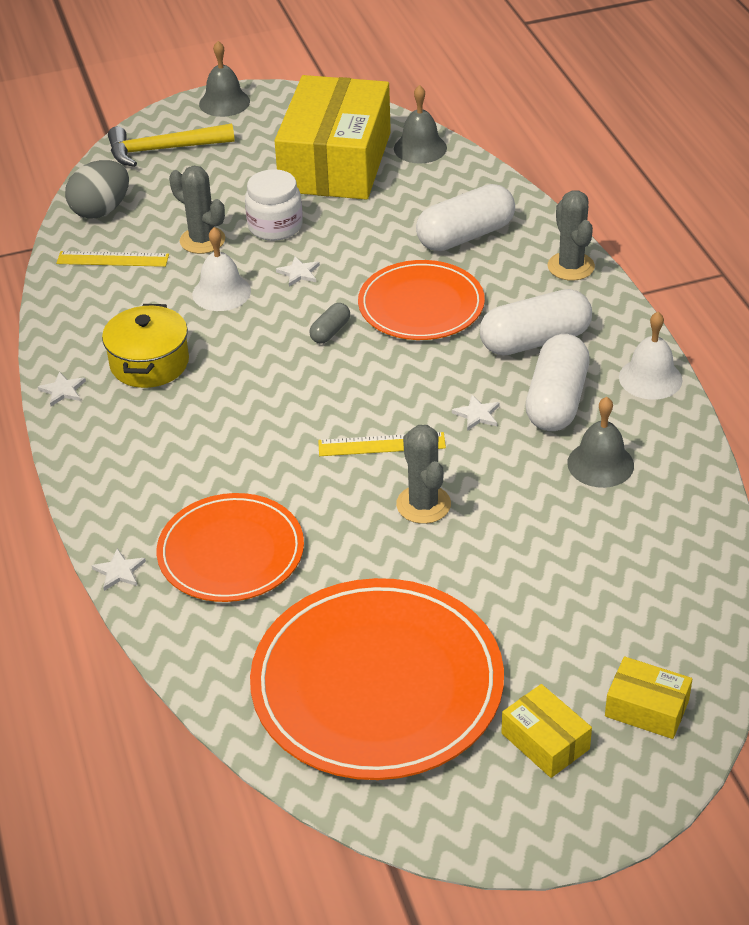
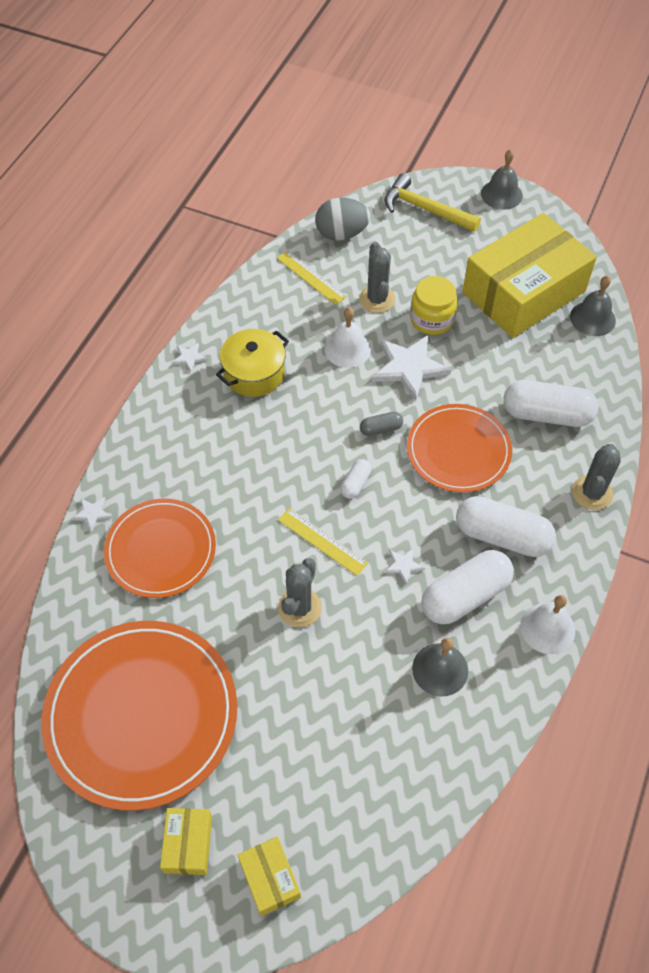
camera: 40 degrees right, 15 degrees up
(275, 226) = (432, 319): white jar -> yellow jar
(299, 273) = (409, 367): white star -> white star, size x2.20
(358, 384) = (355, 483): none -> white capsule

